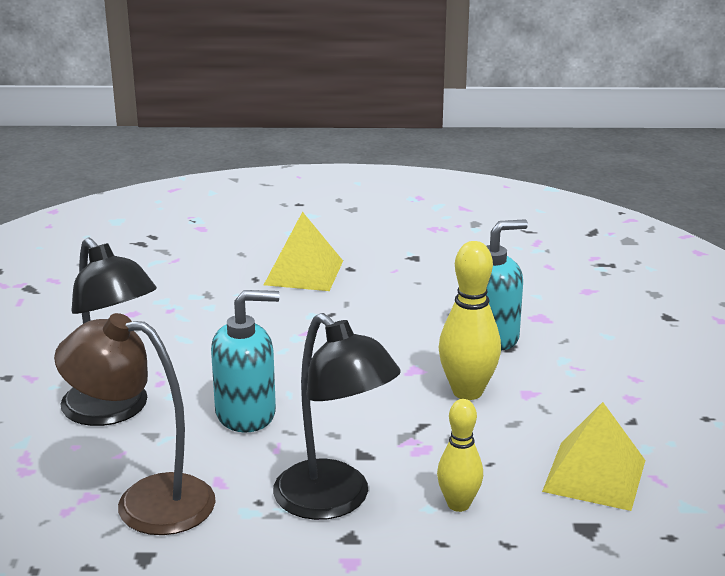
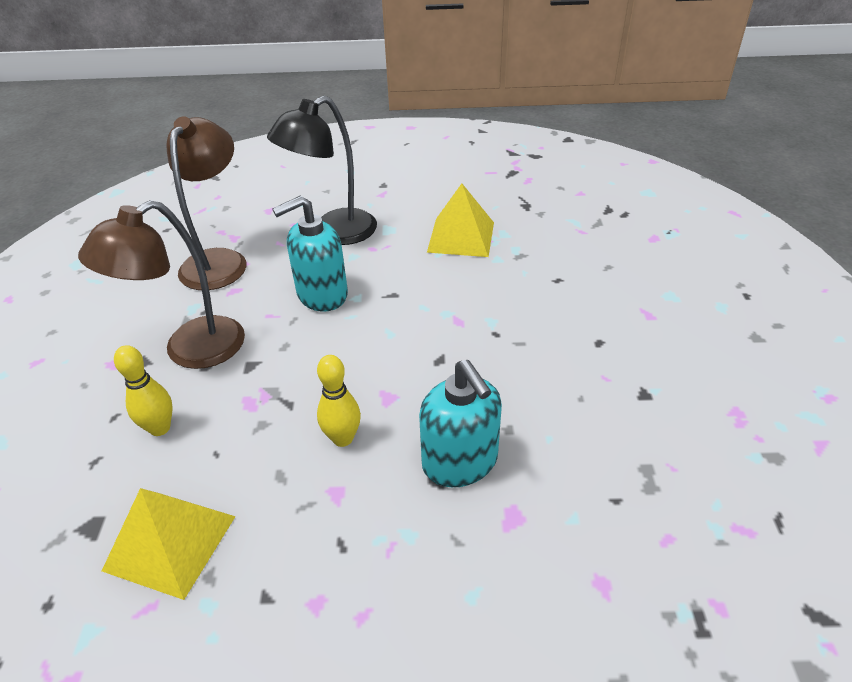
camera: 90 degrees right, 15 degrees up
(246, 413) = (322, 295): turquoise soap dispenser -> turquoise soap dispenser turned 75 degrees clockwise
(303, 272) = (578, 309): yellow pyramid -> yellow pyramid (461, 237)
(334, 501) = (190, 350): black lamp -> brown lamp
(467, 392) = (343, 438): yellow bowling pin -> yellow bowling pin, size x0.65

